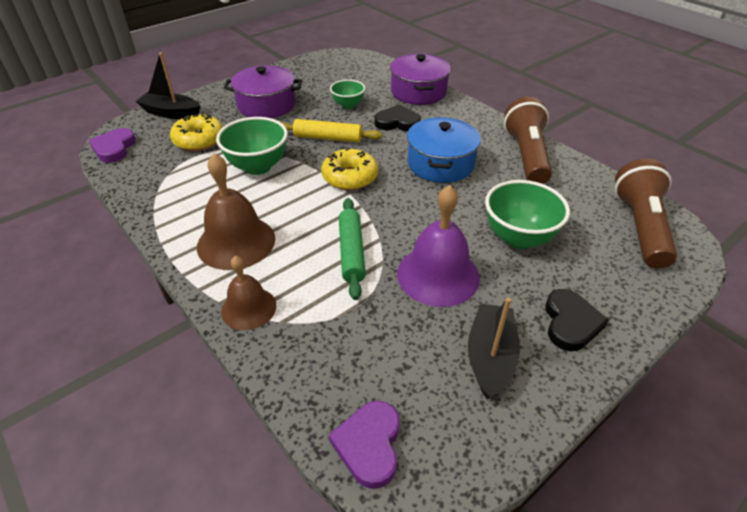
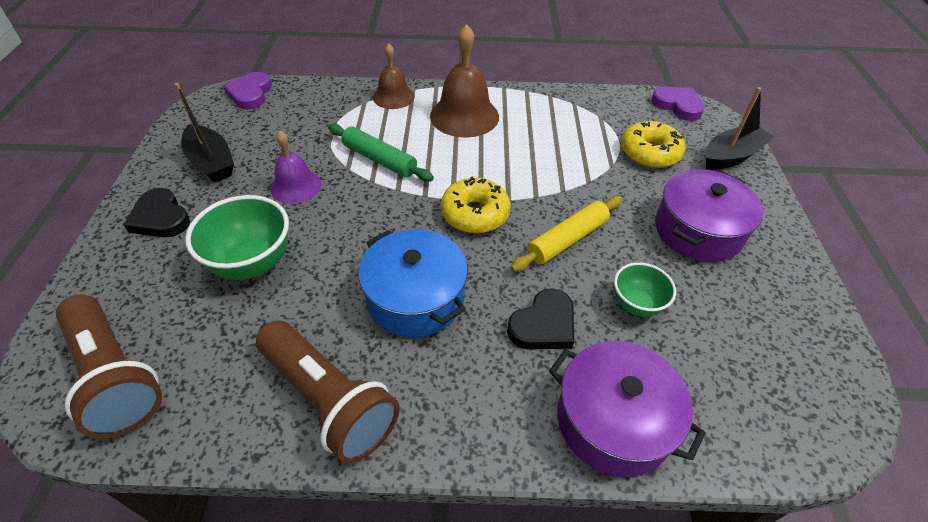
camera: 130 degrees right, 5 degrees up
(258, 166) = (560, 167): green bowl -> none
(369, 445) = (250, 94): purple heart -> purple heart turned 135 degrees counterclockwise
(438, 275) = (296, 186): purple bell -> purple bell, size x0.62

